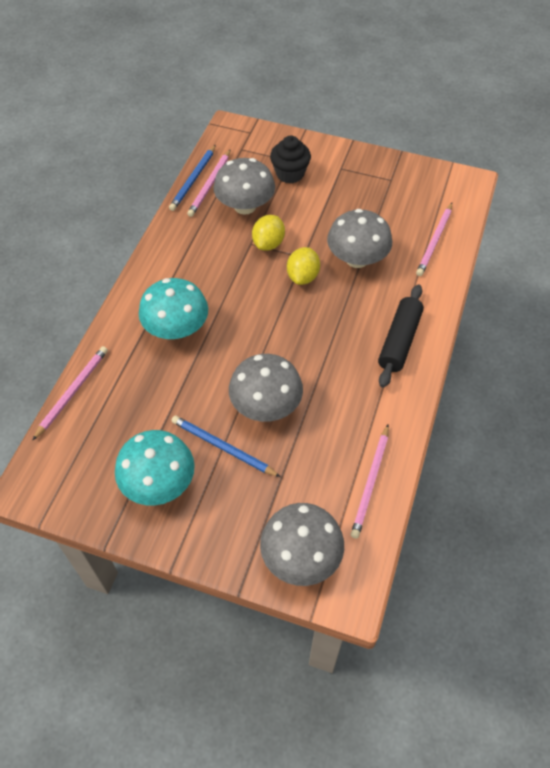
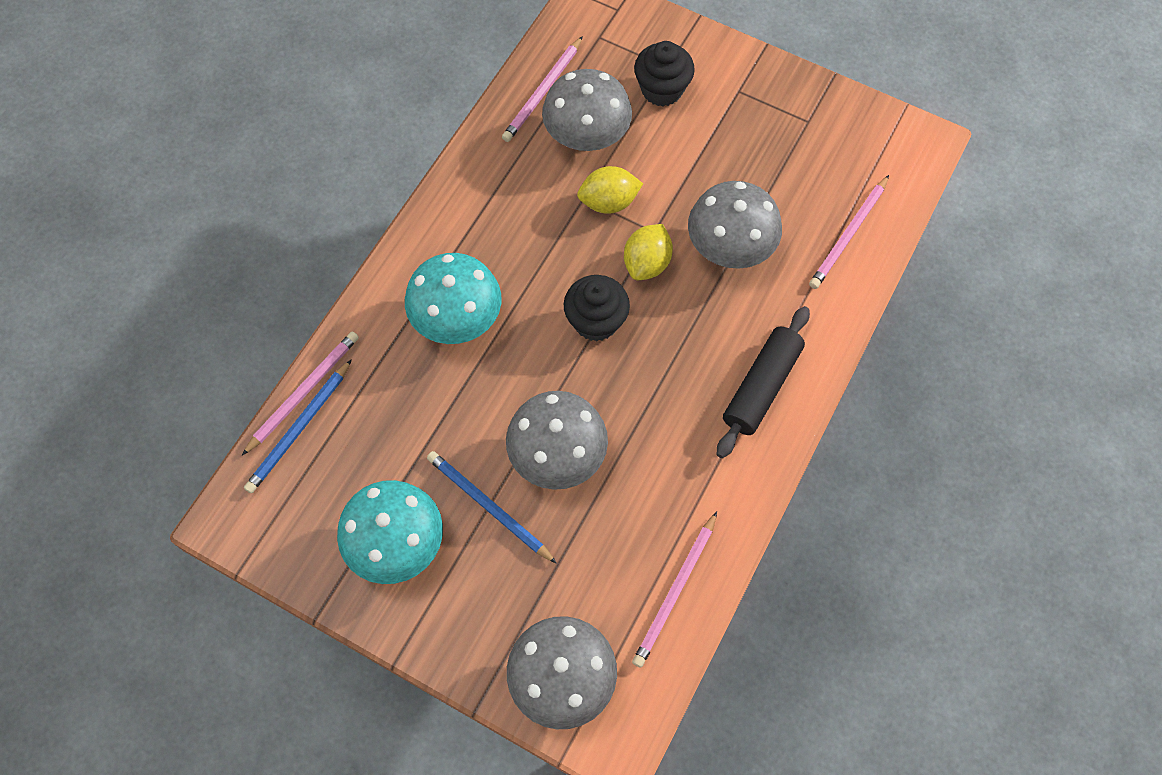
camera: 10 degrees right, 10 degrees up
(193, 179) = (521, 79): blue pencil -> blue pencil (300, 428)
(268, 243) = (608, 202): yellow lemon -> yellow lemon turned 45 degrees clockwise
(275, 316) = (596, 321): none -> black cupcake

